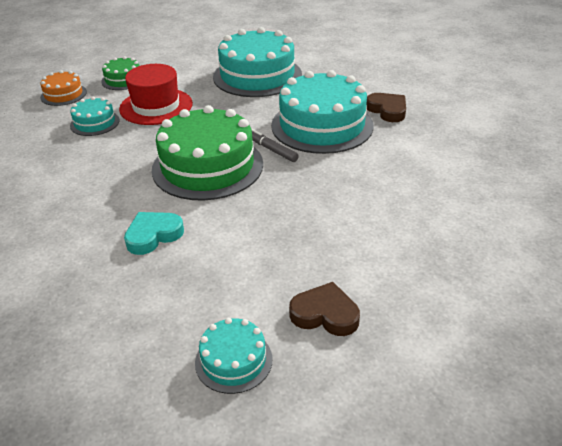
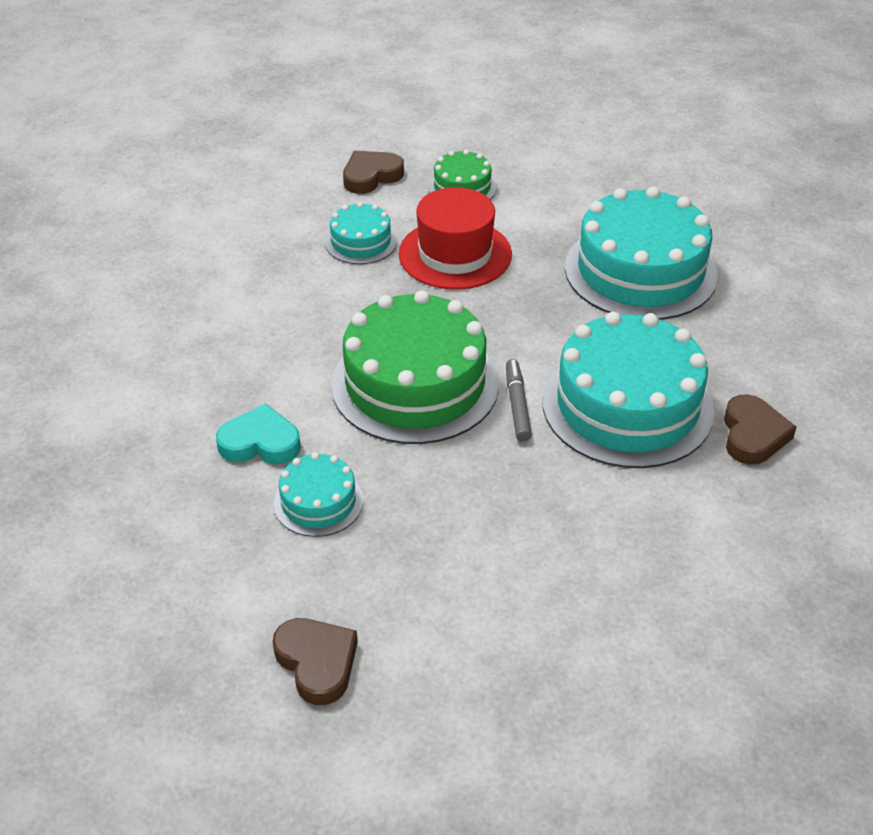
camera: 40 degrees right, 5 degrees up
(63, 94) = (371, 176): orange cake -> brown heart
(233, 360) = (177, 644): turquoise cake -> turquoise cake (318, 502)

